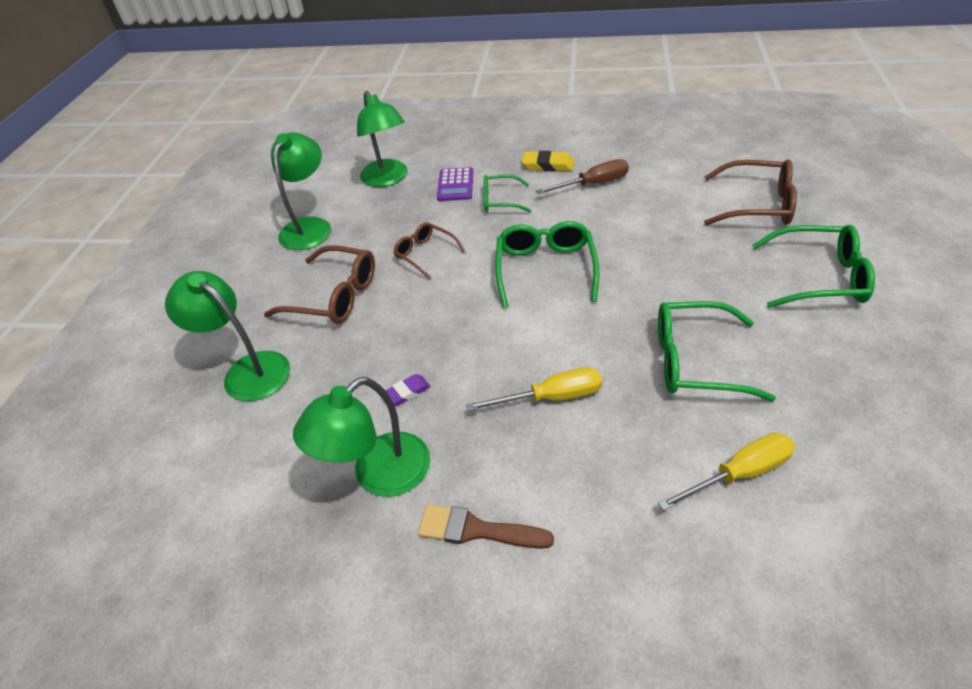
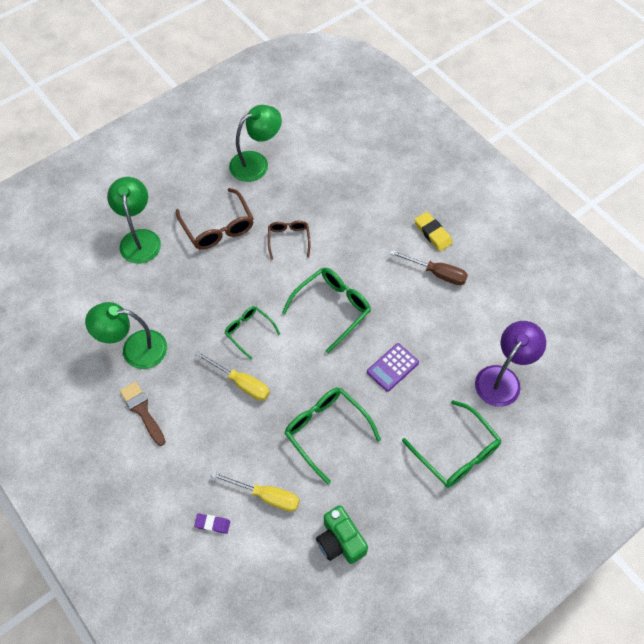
camera: 40 degrees right, 15 degrees up
(387, 179) = (334, 160): green lamp -> none
(406, 392) = (188, 318): purple eraser -> purple eraser (212, 524)
(455, 185) = (363, 200): purple calculator -> purple calculator (392, 367)
(500, 201) = (371, 237): green glasses -> green glasses (249, 331)
(757, 205) = (503, 378): brown glasses -> purple lamp
(869, 439) = (340, 541): none -> green camera

